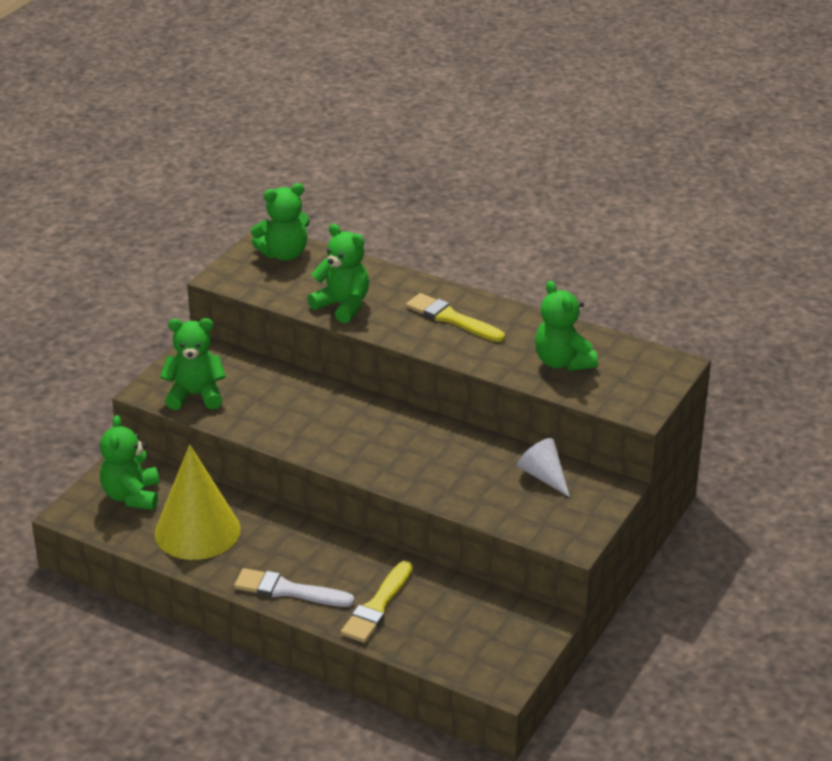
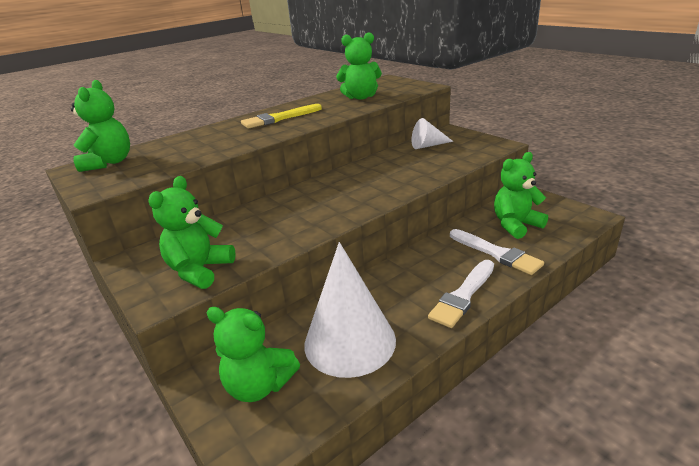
camera: 65 degrees left, 5 degrees down
(197, 531) = (349, 341): yellow cone -> white cone
(343, 306) = (215, 147): green teddy bear -> green teddy bear (515, 225)
(377, 606) = (496, 253): yellow brush -> white brush

